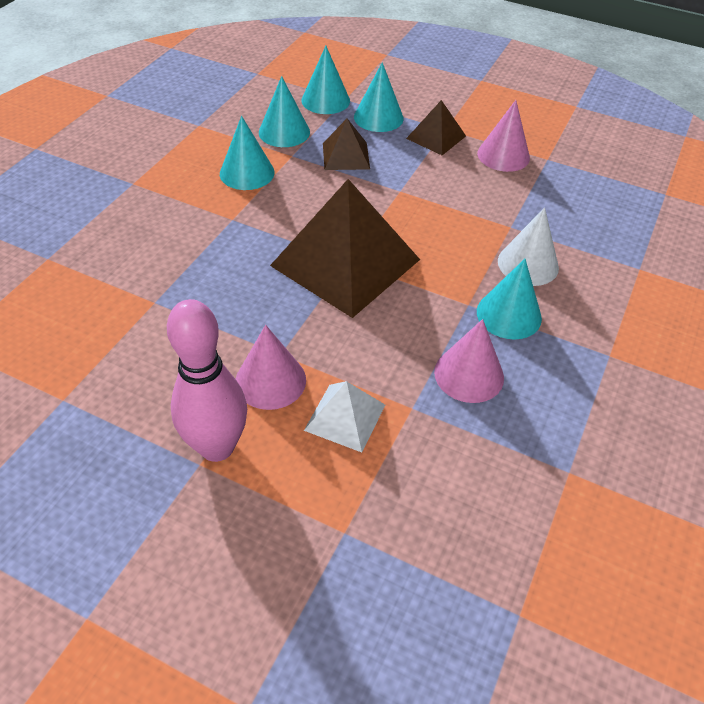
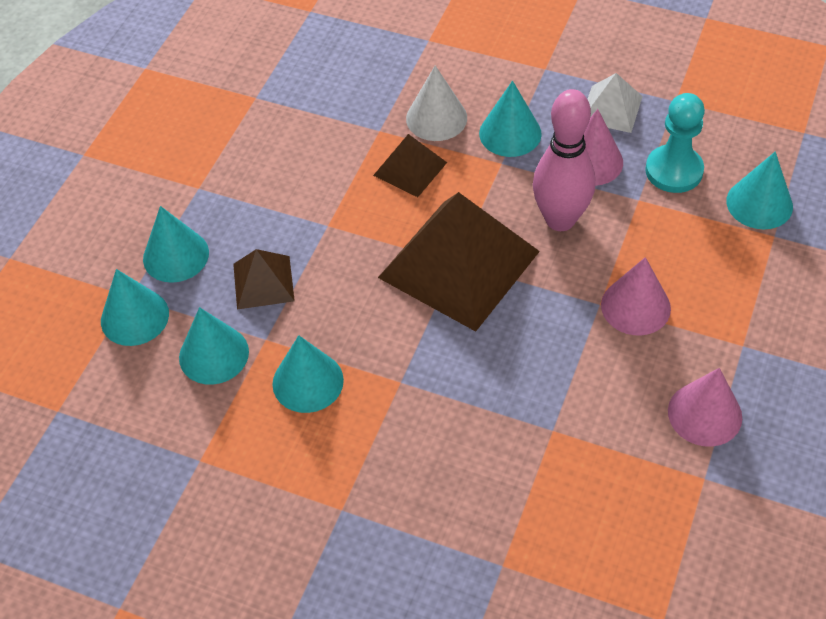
camera: 90 degrees left, 5 degrees up
(217, 447) = (721, 335): pink bowling pin -> pink bowling pin (560, 220)
(345, 417) = (663, 245): white pyramid -> white pyramid (611, 109)
(396, 527) = (759, 203): none -> turquoise cone
(436, 137) = (218, 196): brown pyramid -> brown pyramid (410, 169)
(452, 448) = (674, 171): none -> turquoise pawn
(503, 155) = (252, 134): pink cone -> pink cone (704, 414)

